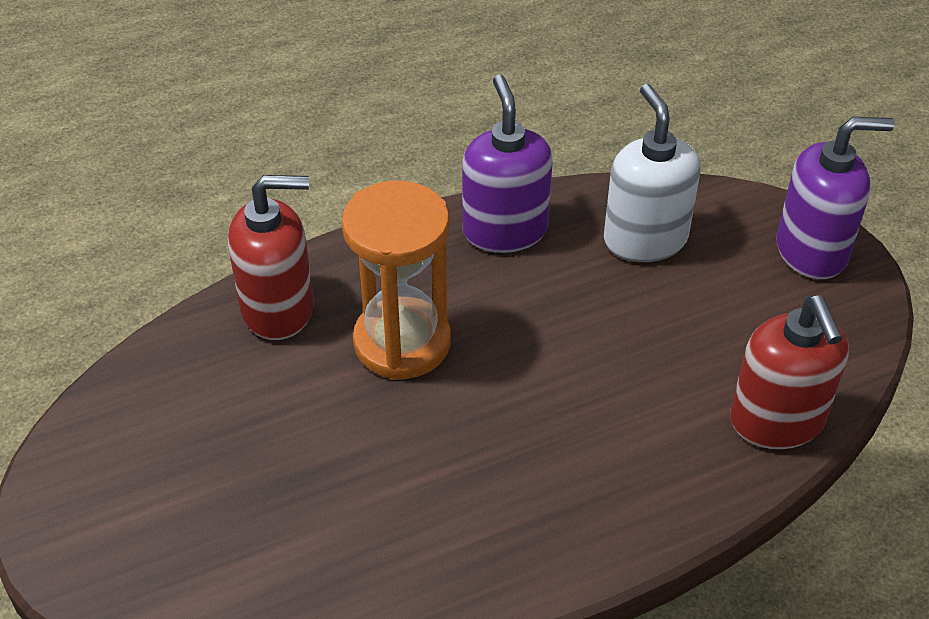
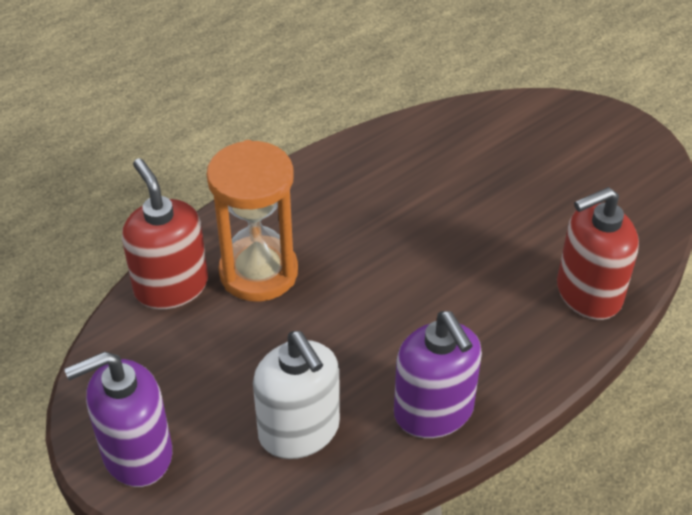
camera: 165 degrees right, 0 degrees up
(402, 343) = (476, 287): orange hourglass -> orange hourglass (258, 272)

